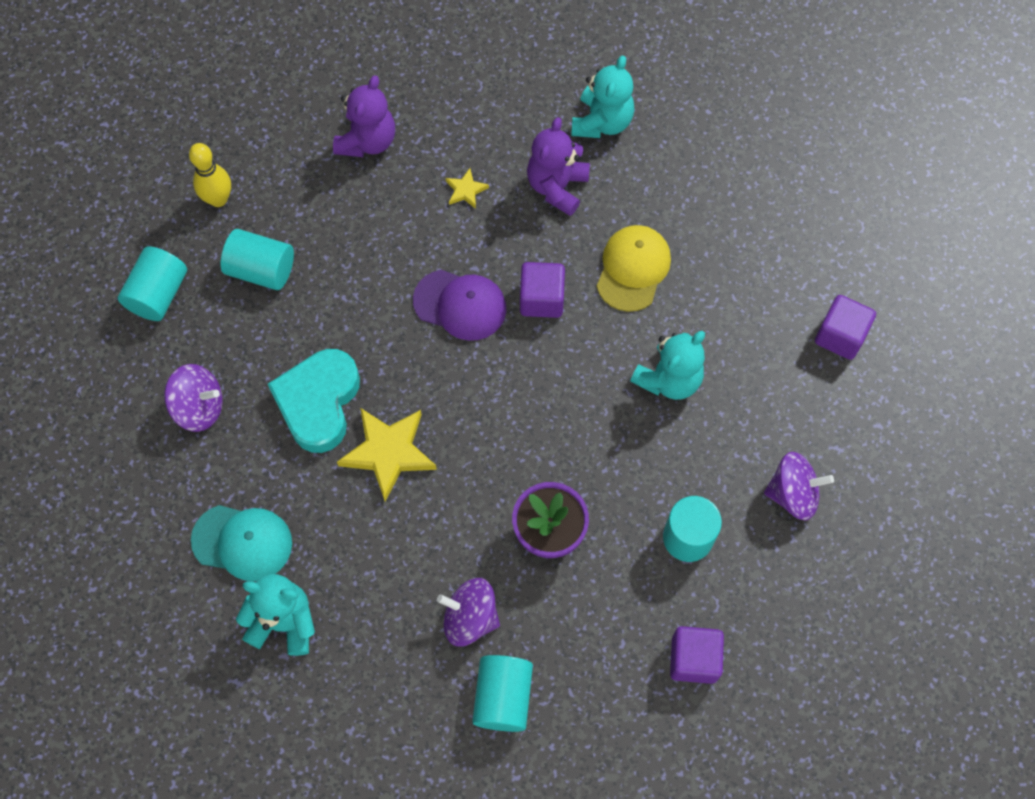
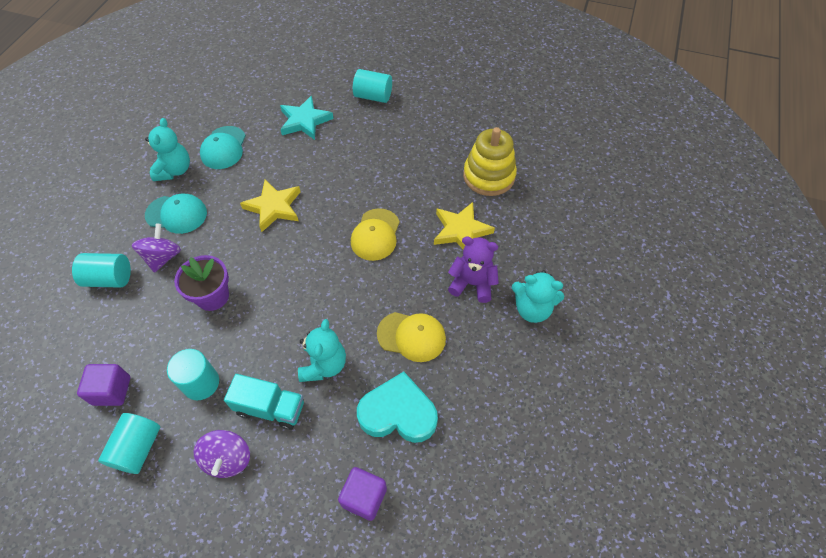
camera: 85 degrees right, 10 degrees down
(199, 407) = (305, 121): purple spinning top -> turquoise star
(218, 199) = (436, 113): yellow bowling pin -> none
(261, 270) = (392, 136): turquoise cylinder -> turquoise cylinder (138, 448)
(318, 402) = (307, 171): turquoise heart -> turquoise heart (398, 413)
(367, 141) = (489, 176): purple teddy bear -> yellow stacking toy
(384, 607) = (176, 214): none -> turquoise cap
(460, 305) = (375, 235): purple cap -> yellow cap
(466, 190) = (461, 230): yellow star -> yellow star, size x2.07
(541, 299) = (383, 280): purple cube -> none
(669, 379) = (324, 365): turquoise teddy bear -> turquoise teddy bear turned 120 degrees counterclockwise
(727, 445) = (270, 408): none -> turquoise truck

